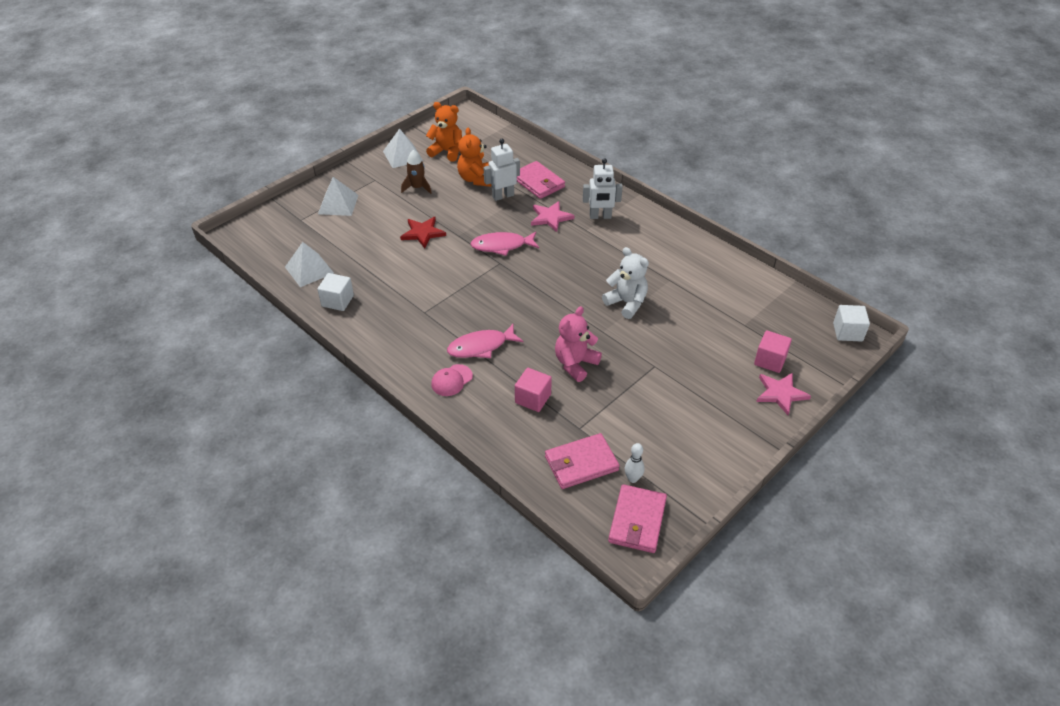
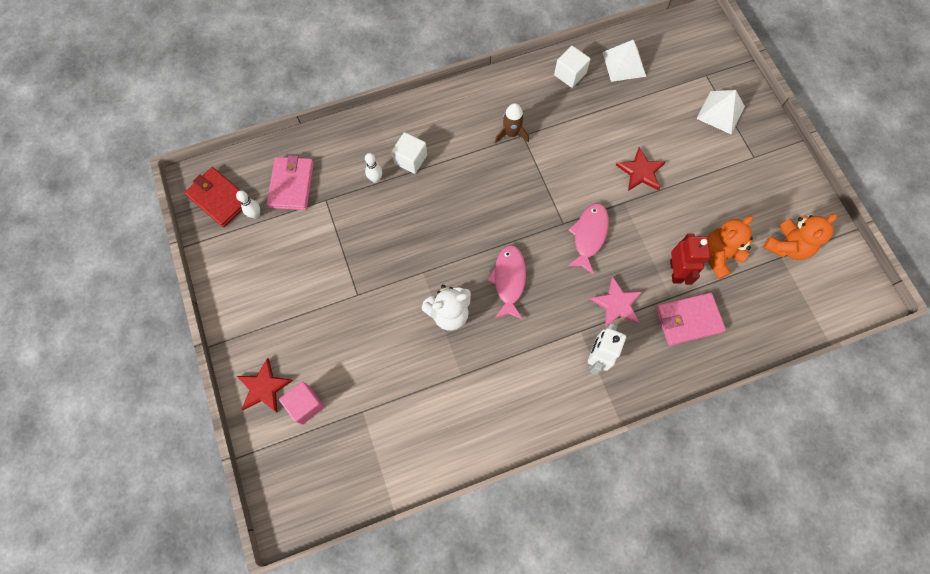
camera: 115 degrees right, 25 degrees up
(403, 155) = (793, 198): white pyramid -> none
(417, 188) = (724, 192): brown rocket -> brown rocket (511, 133)
(451, 380) = (428, 127): pink cap -> none
(475, 179) = (719, 256): orange teddy bear -> orange teddy bear turned 60 degrees counterclockwise
(481, 346) = (456, 163): pink fish -> pink fish (509, 280)
(503, 196) = (676, 271): white robot -> red robot
(533, 398) = (375, 179): pink cube -> white bowling pin
(575, 364) = (395, 229): pink teddy bear -> none
(637, 521) = (219, 198): pink wallet -> red wallet
(780, 393) = (264, 387): pink star -> red star
(847, 332) = (296, 514): white cube -> white cube (410, 159)

